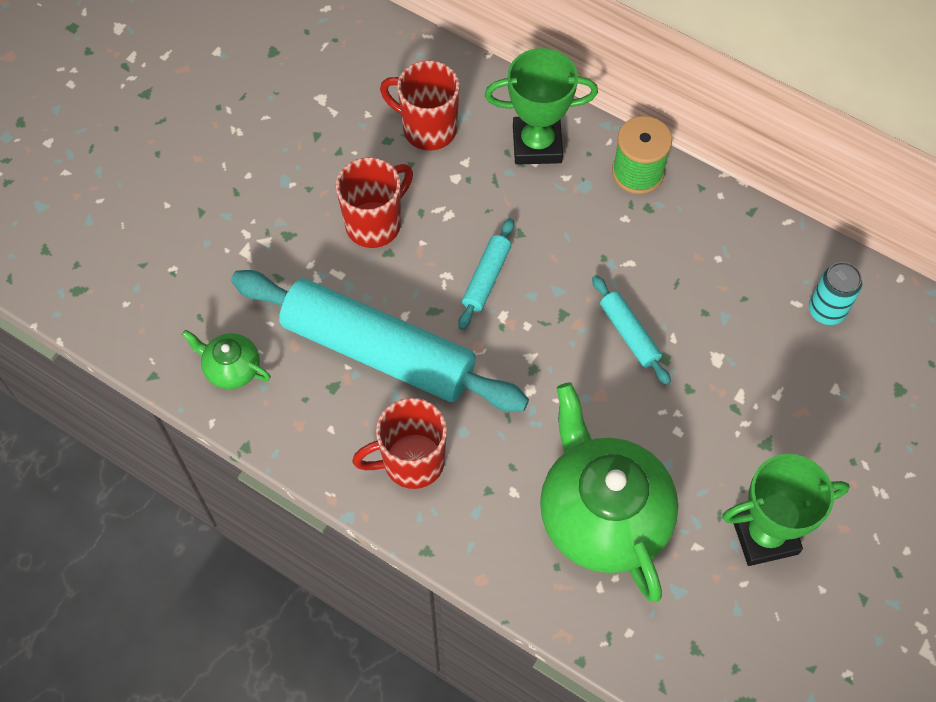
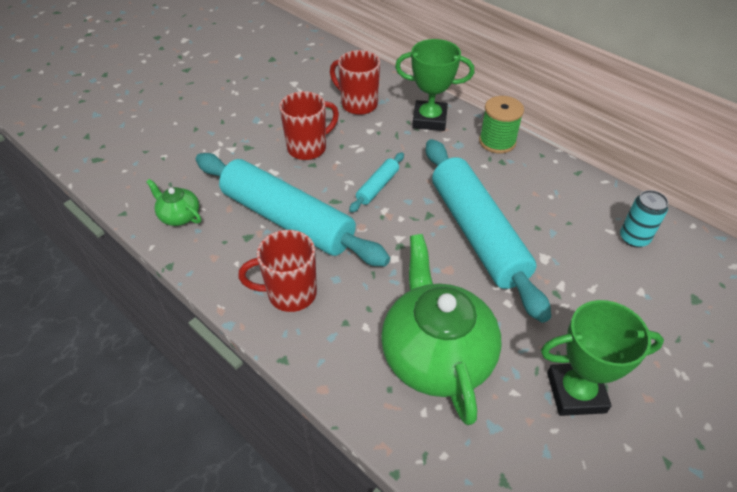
camera: 10 degrees right, 15 degrees down
(629, 334) = (477, 233): turquoise rolling pin -> turquoise rolling pin, size x2.36

